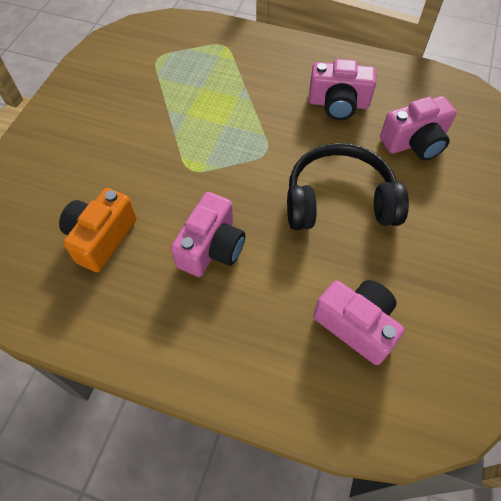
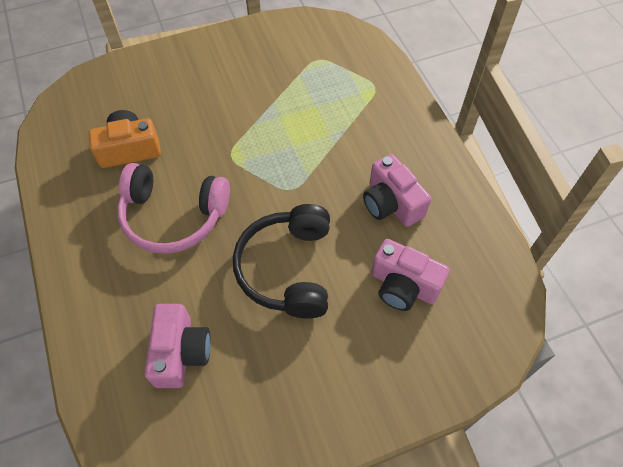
camera: 50 degrees right, 0 degrees up
(211, 247) = (173, 216): pink camera -> pink headphones
(339, 201) = (287, 269): black headphones -> black headphones turned 135 degrees counterclockwise

